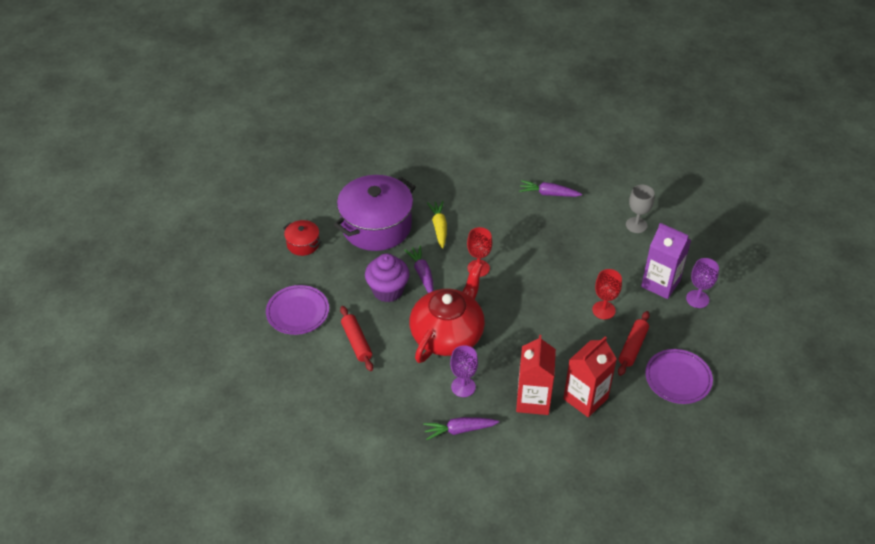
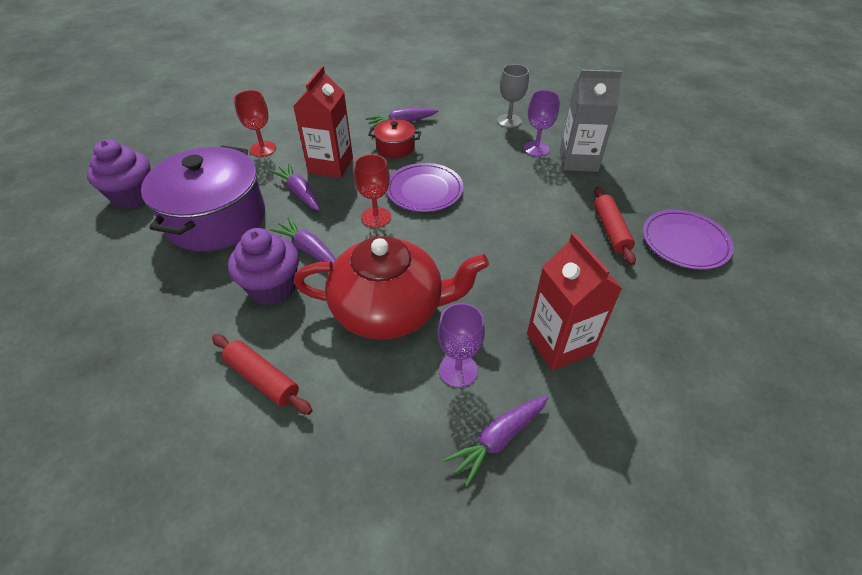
camera: 30 degrees left, 0 degrees up
(298, 312) = (143, 375): purple plate -> purple plate (424, 190)
(303, 244) = (115, 277): red pot -> red pot (395, 147)
(332, 187) = (133, 197): none -> purple cupcake
(439, 227) = (299, 193): yellow carrot -> purple carrot
(448, 334) = (389, 309): red teapot -> red teapot turned 90 degrees clockwise
(585, 398) = (616, 311): red carton -> red carton (330, 165)
(603, 310) = (547, 206): red goblet -> red goblet (263, 149)
(660, 283) = (578, 161): purple carton -> grey carton
(697, 299) = (624, 161): purple goblet -> purple goblet (536, 149)

